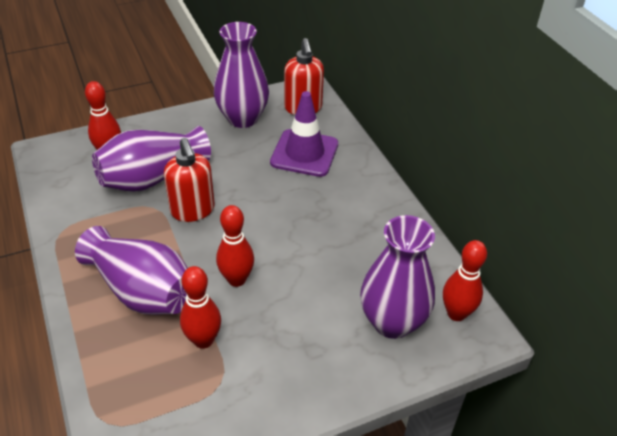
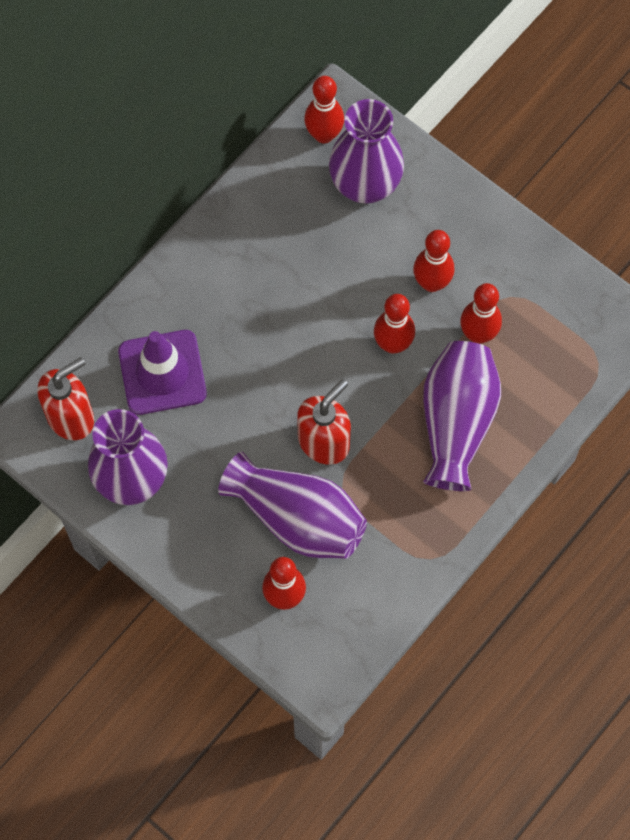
camera: 115 degrees left, 25 degrees up
(272, 328) = (431, 283): none -> red bowling pin

